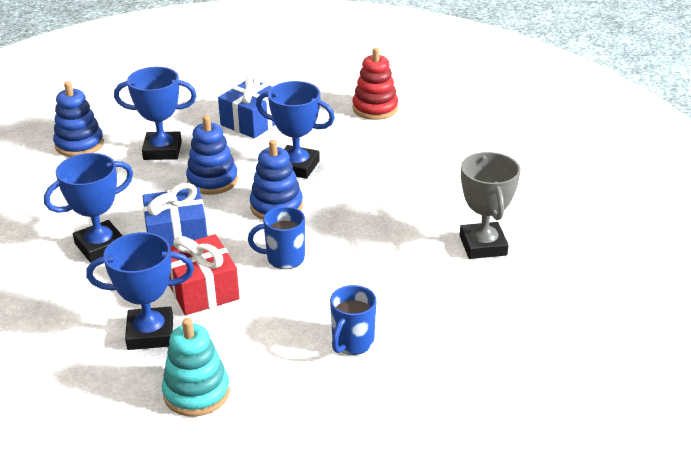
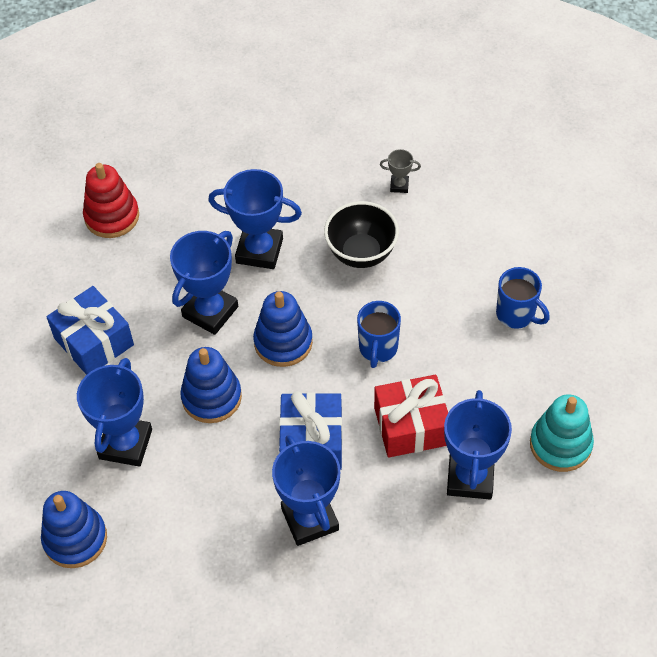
camera: 75 degrees left, 20 degrees up
(369, 180) = (259, 251): none -> blue trophy
(389, 234) = (361, 253): none -> black bowl
(483, 245) = (399, 186): grey trophy -> grey trophy, size x0.46

